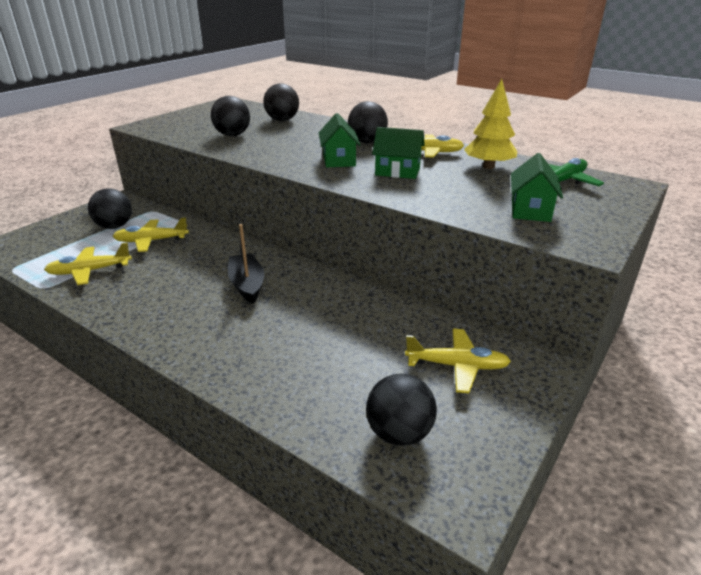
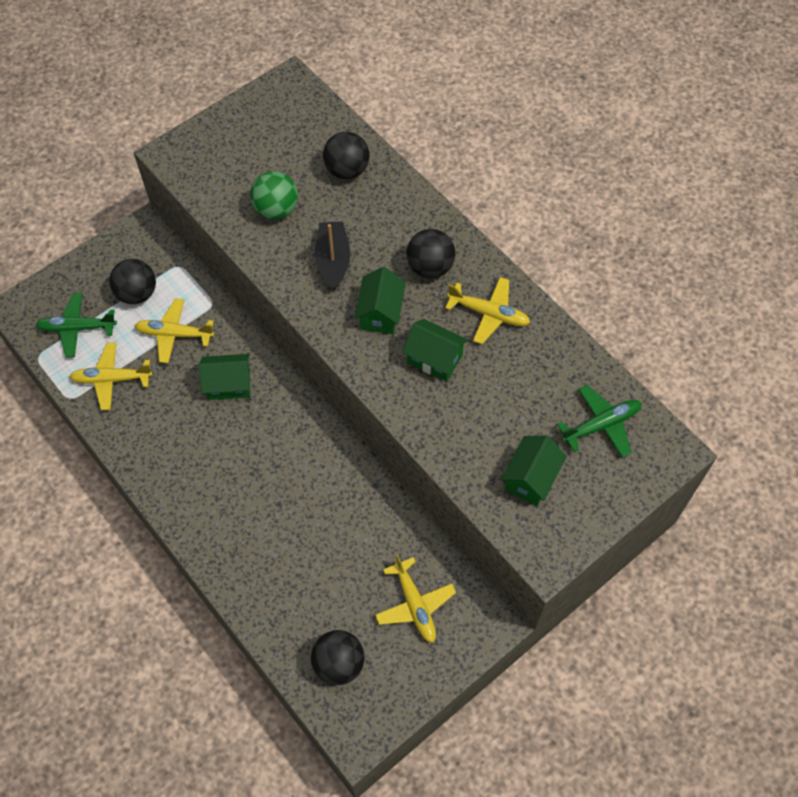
camera: 15 degrees right, 30 degrees up
(55, 249) = (77, 328): none -> green plane
(208, 259) = (229, 384): none -> green house
(232, 135) = (276, 209): black ball -> green ball
(247, 285) = (260, 440): black boat -> black boat (333, 260)
(457, 366) = (415, 605): yellow plane -> yellow plane turned 45 degrees clockwise
(488, 166) = (541, 369): yellow tree -> none

